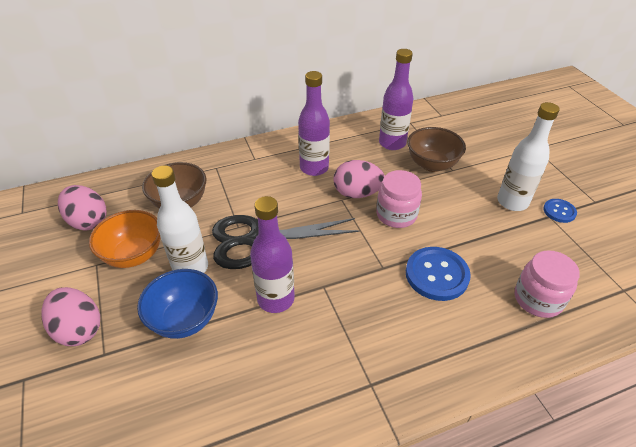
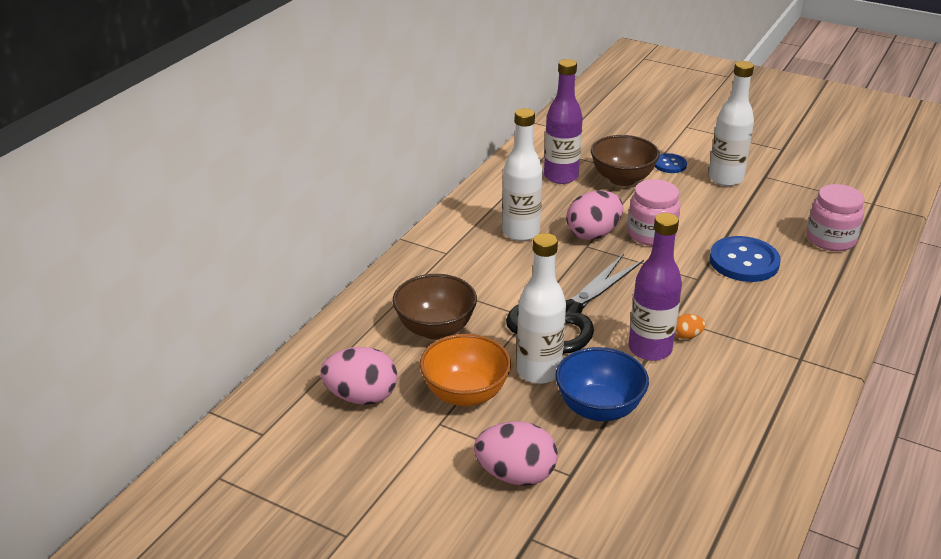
camera: 40 degrees left, 10 degrees down
(313, 306) = (686, 336): none -> orange egg
(314, 168) = (520, 232): purple bottle -> white bottle
(559, 211) = (767, 169): blue button -> blue button (669, 164)

